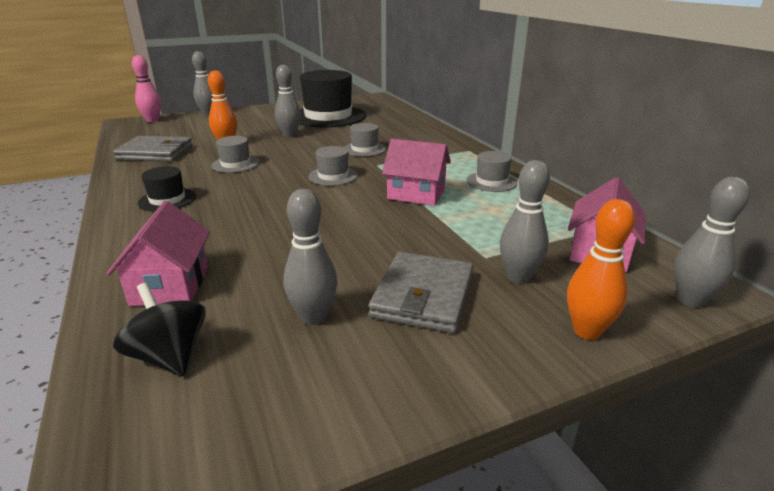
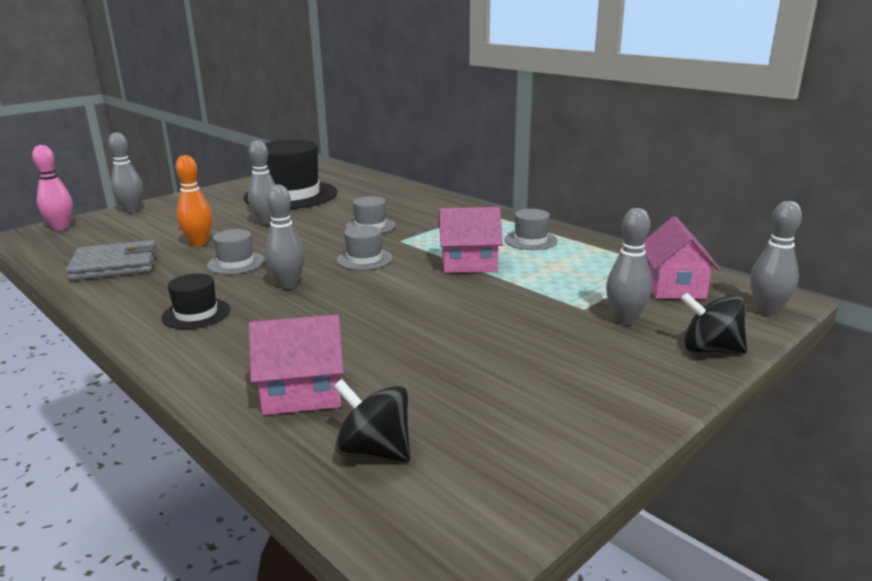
camera: 20 degrees left, 5 degrees down
(170, 285) = (302, 393): pink house -> pink house turned 75 degrees counterclockwise
(313, 317) = (477, 389): grey bowling pin -> grey bowling pin (288, 285)
(423, 296) = (558, 351): grey wallet -> none
(587, 331) = (710, 349): orange bowling pin -> black spinning top

